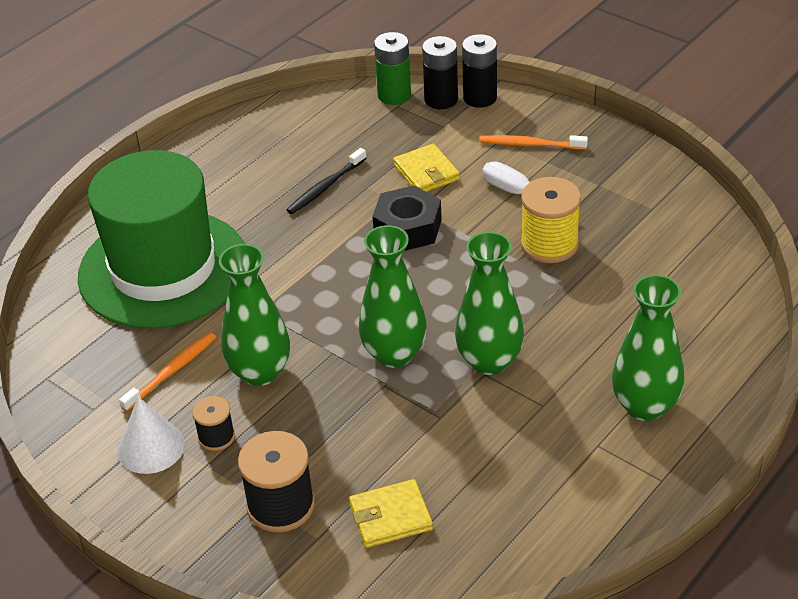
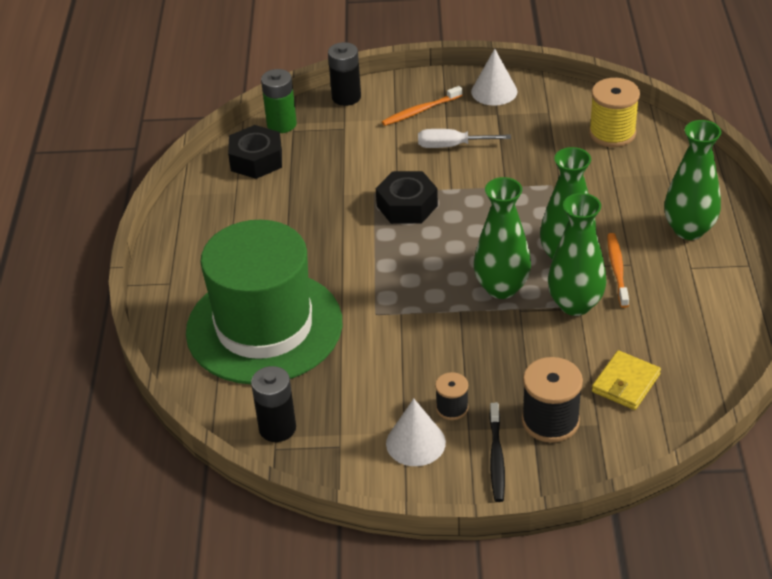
camera: 40 degrees left, 0 degrees up
(172, 371) = (364, 387): orange toothbrush -> orange toothbrush (617, 269)
(260, 372) = (427, 351): green vase -> green vase (575, 304)
(325, 187) = (313, 210): black toothbrush -> black toothbrush (496, 458)
(335, 117) = (256, 160): none -> black nut
(426, 172) = (372, 164): yellow wallet -> none
(441, 99) = (320, 111): black battery -> black battery (277, 428)
(549, 244) = (513, 167): yellow spool -> yellow spool (612, 133)
(623, 160) = (494, 91): none -> white cone

